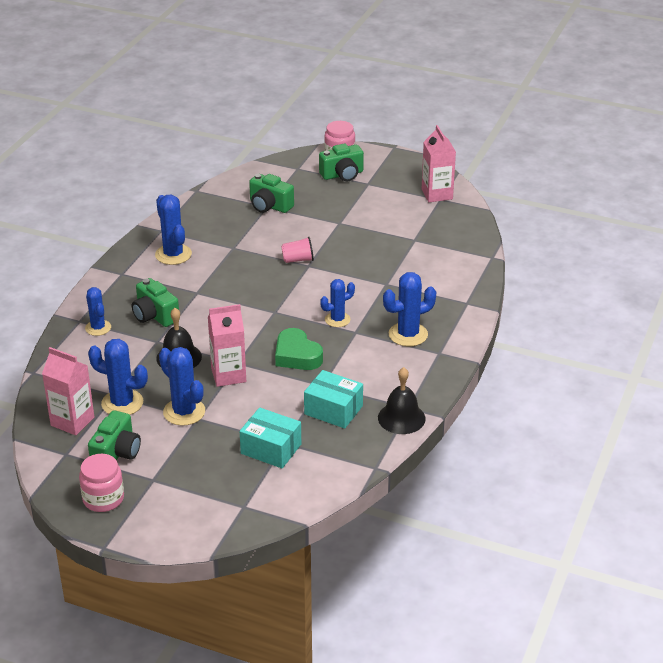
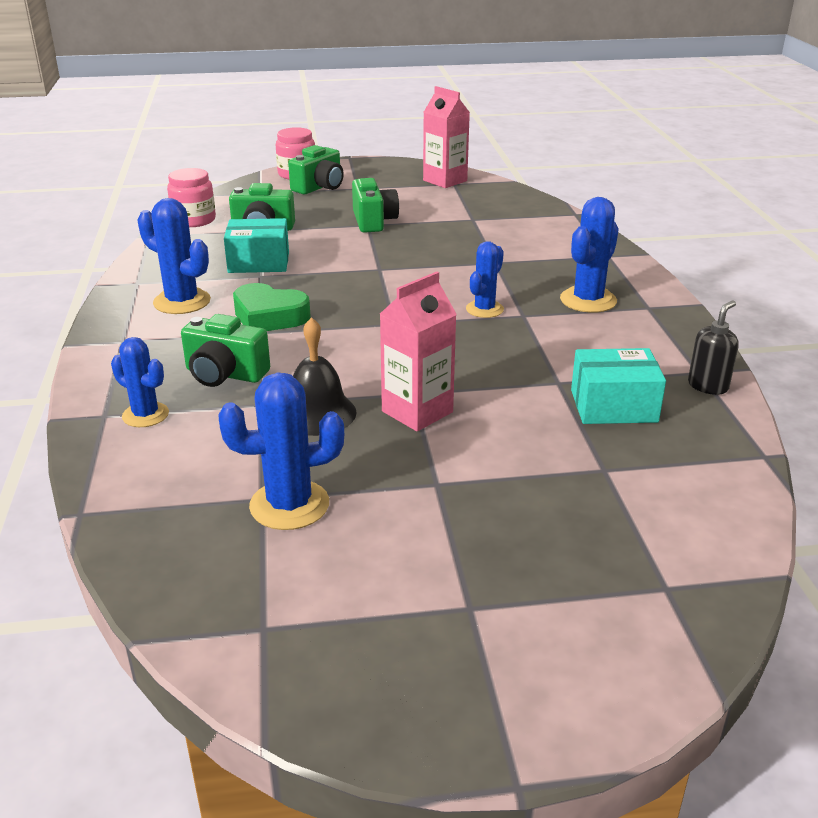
camera: 30 degrees left, 5 degrees down
(72, 421) = (225, 566): pink carton -> none
(103, 499) = (417, 683): pink jar -> pink jar (194, 220)
(116, 453) = (359, 588): green camera -> green camera (373, 221)
(184, 412) = (406, 482): blue cactus -> none
(271, 449) = (597, 485): turquoise box -> turquoise box (259, 262)
(297, 355) = (483, 360): green heart -> green heart (269, 316)
(298, 260) = (359, 267): pink cup -> none
(401, 418) = (708, 386): black bell -> black soap dispenser

